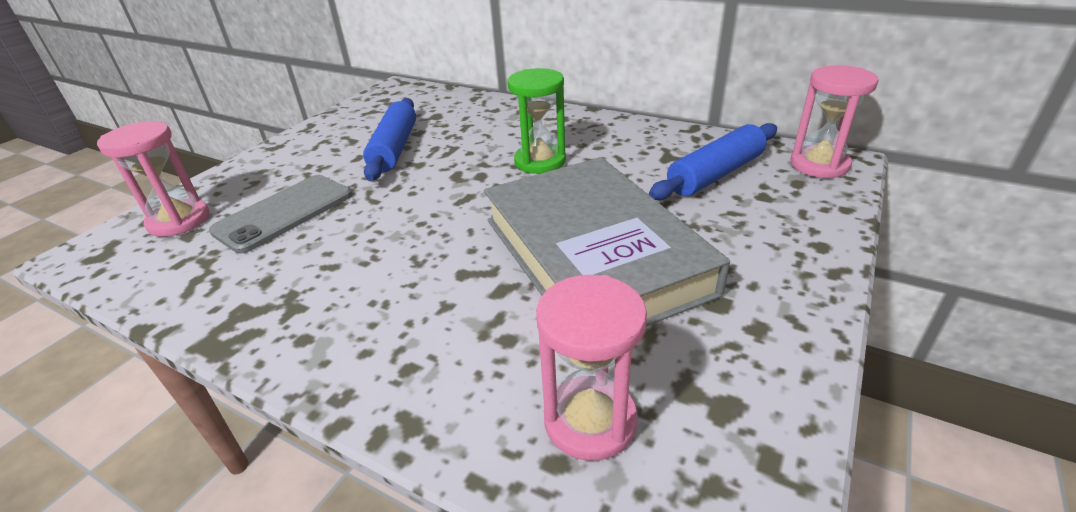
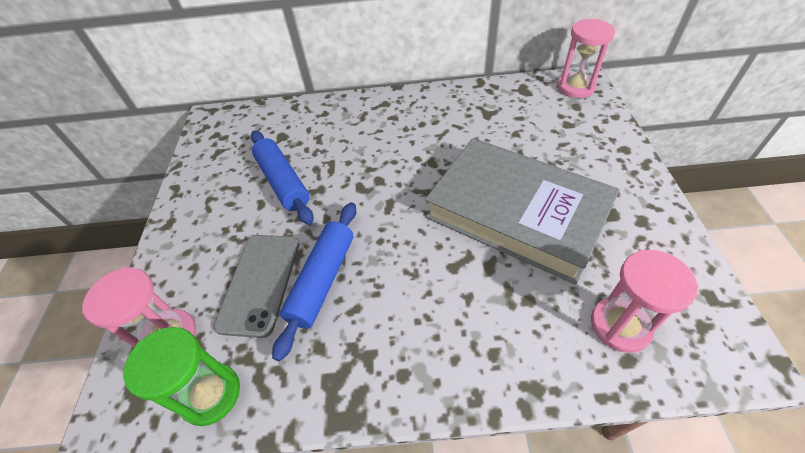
camera: 30 degrees left, 15 degrees up
(540, 161) = (408, 150): green hourglass -> green hourglass (211, 394)
(715, 174) = (527, 117): blue rolling pin -> blue rolling pin (322, 280)

